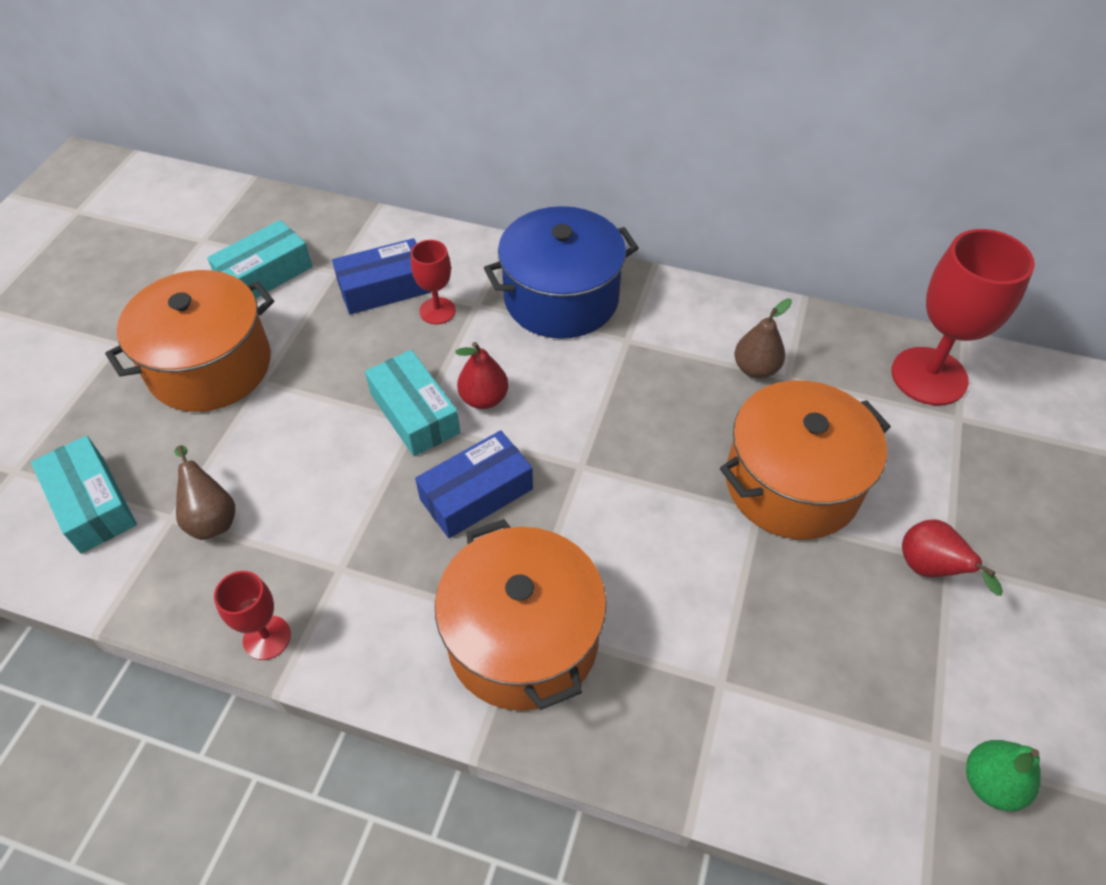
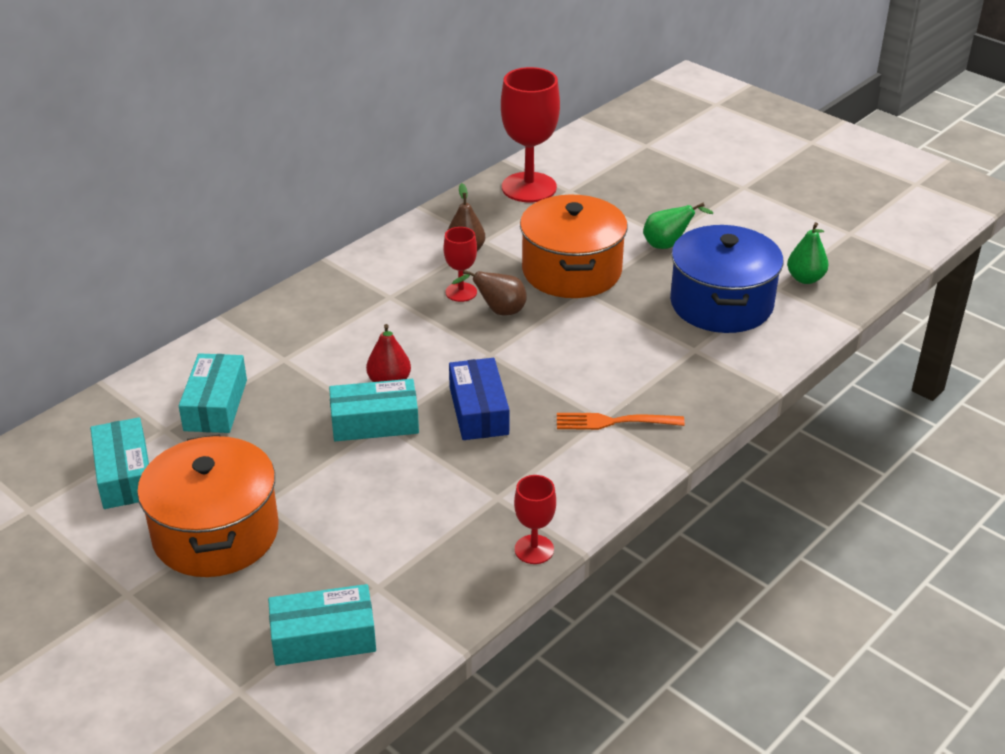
camera: 65 degrees left, 15 degrees down
(211, 518) = (396, 561): brown pear -> brown pear (498, 311)
(384, 288) = (215, 405): blue box -> turquoise box
(437, 311) = (272, 382): red goblet -> red goblet (461, 292)
(522, 639) = (614, 422): orange pot -> orange fork
(561, 298) = (318, 314): blue pot -> blue pot (721, 304)
(930, 569) = (667, 245): red pear -> green pear

